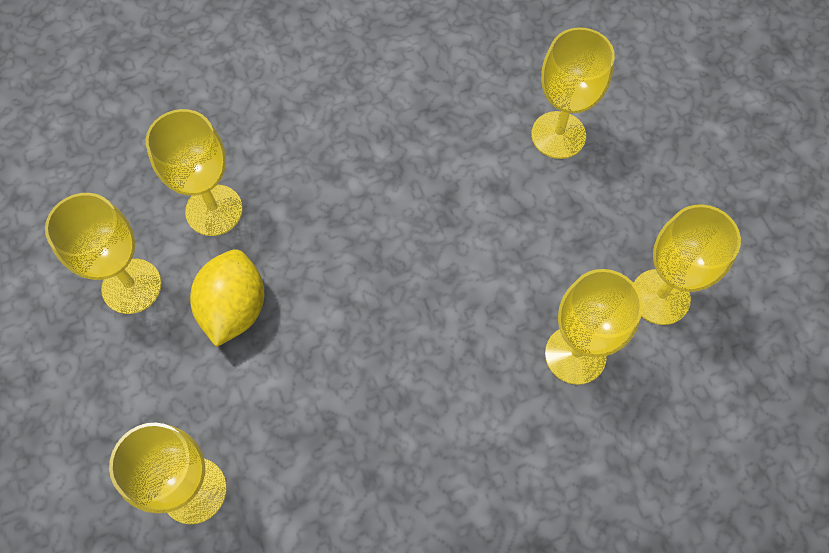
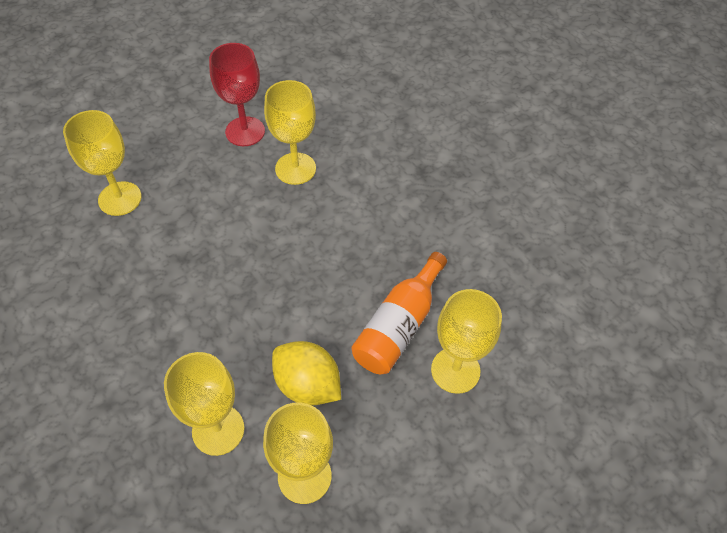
camera: 105 degrees left, 10 degrees down
(234, 308) = (307, 385): yellow lemon -> yellow lemon turned 45 degrees clockwise
(279, 435) = (399, 325): none -> orange bottle
(660, 297) = (245, 131): yellow goblet -> red goblet

